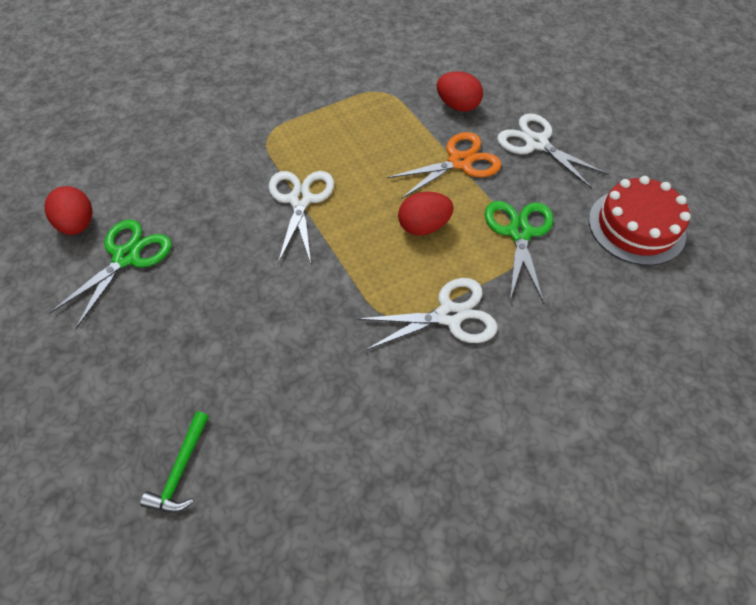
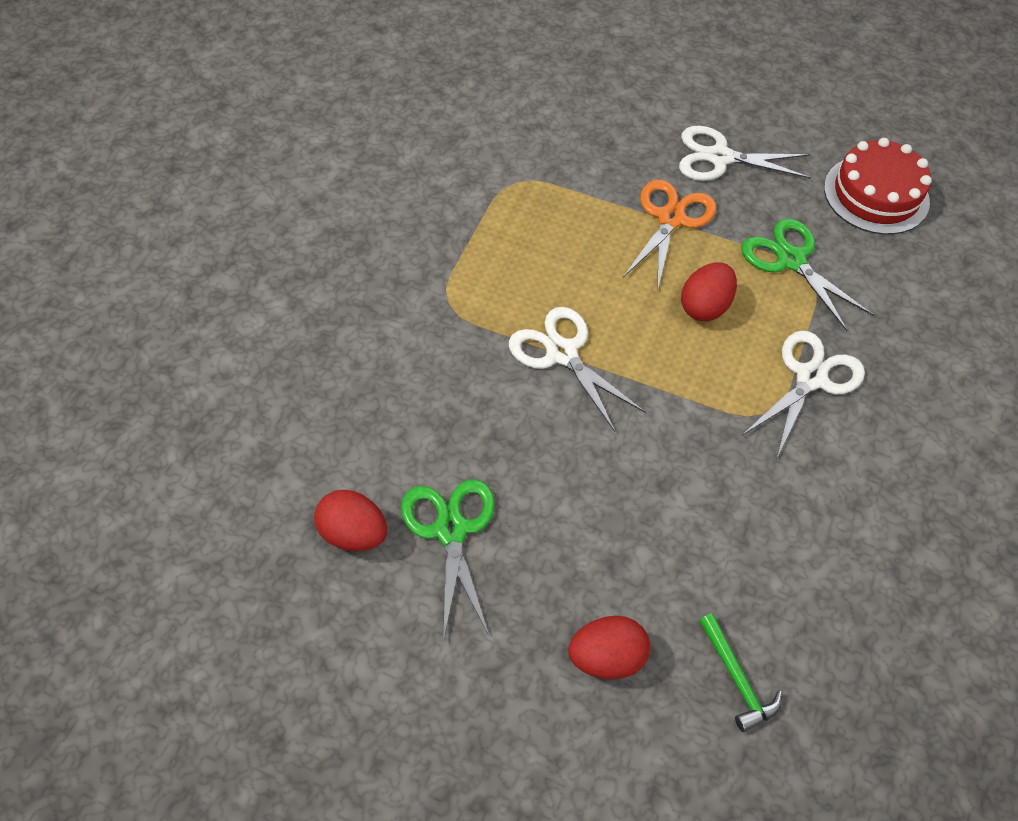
camera: 40 degrees left, 0 degrees up
(457, 106) = (608, 157): red egg -> red egg (606, 657)

